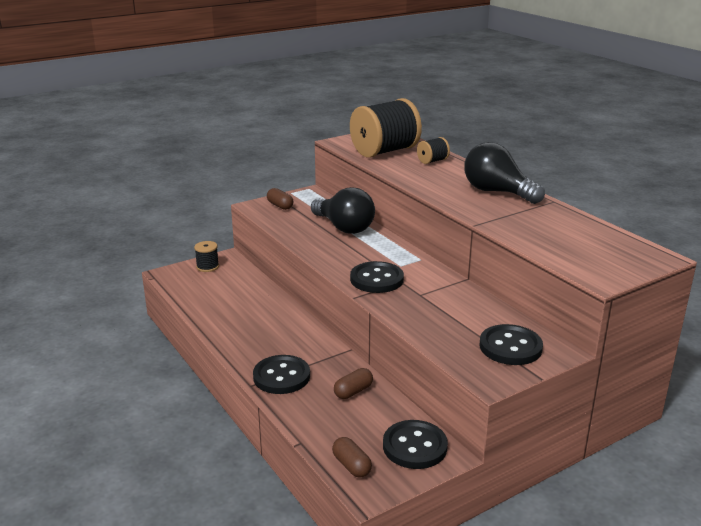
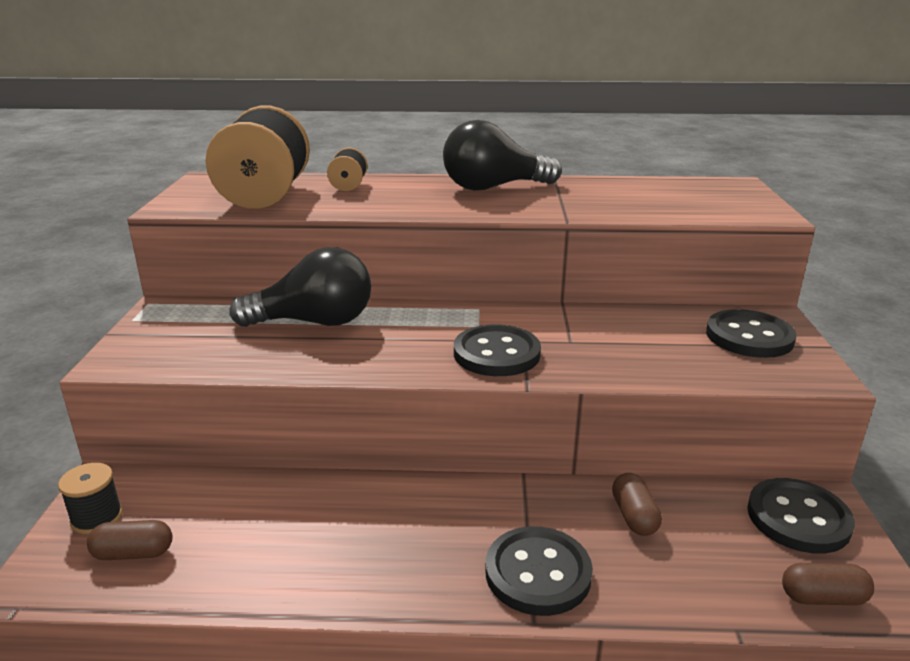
camera: 55 degrees left, 0 degrees up
(280, 206) = (157, 342): brown capsule -> brown capsule (133, 553)

